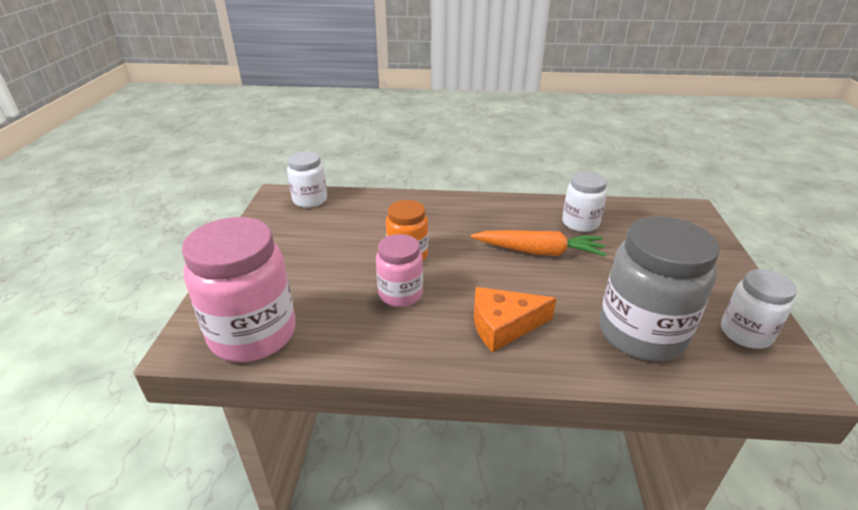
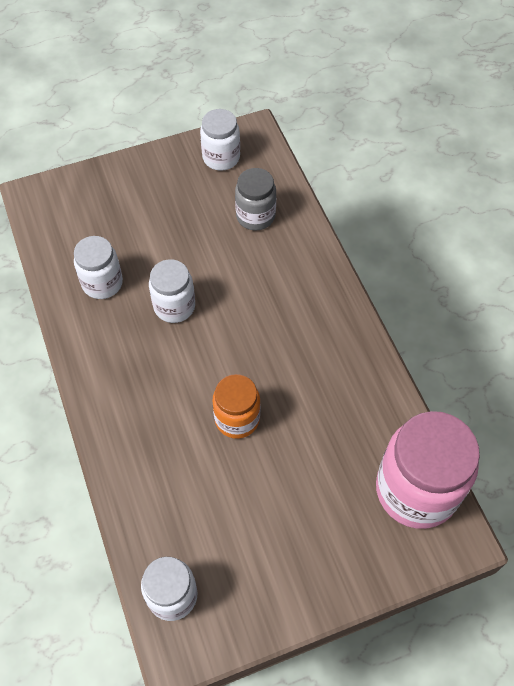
camera: 115 degrees left, 25 degrees up
(400, 294) = (299, 397): pink jar -> none
(503, 325) = (296, 305): orange cheese -> none
(539, 252) = (174, 306): orange carrot -> white jar
(641, 333) = (255, 216): grey jar -> grey jar, size x0.57

